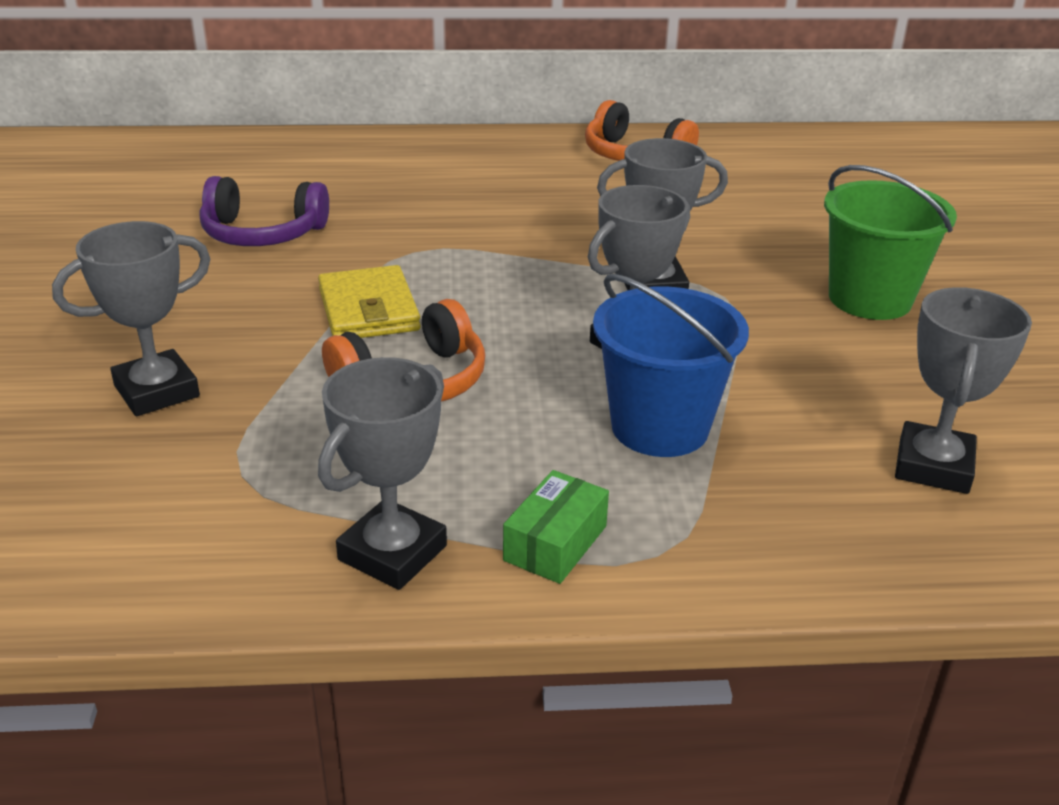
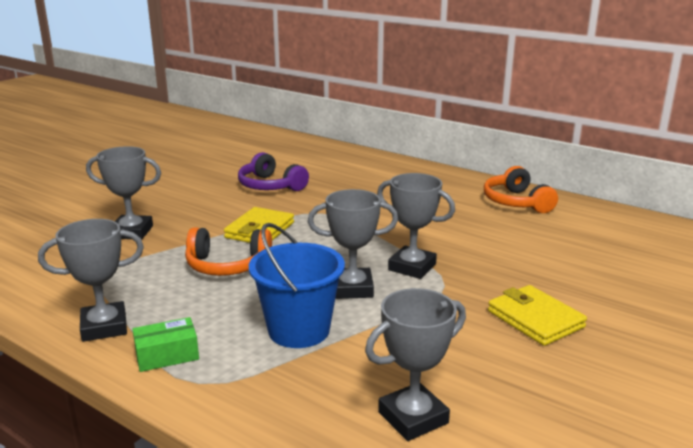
camera: 40 degrees right, 10 degrees down
(869, 299) = (535, 319): green bucket -> yellow wallet

